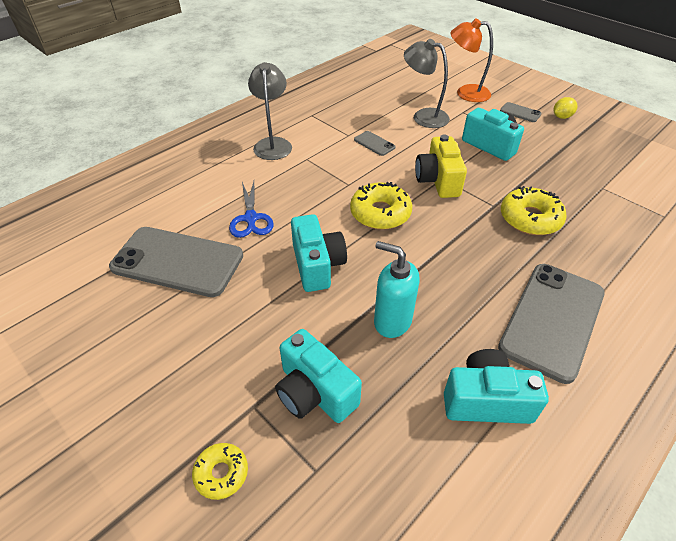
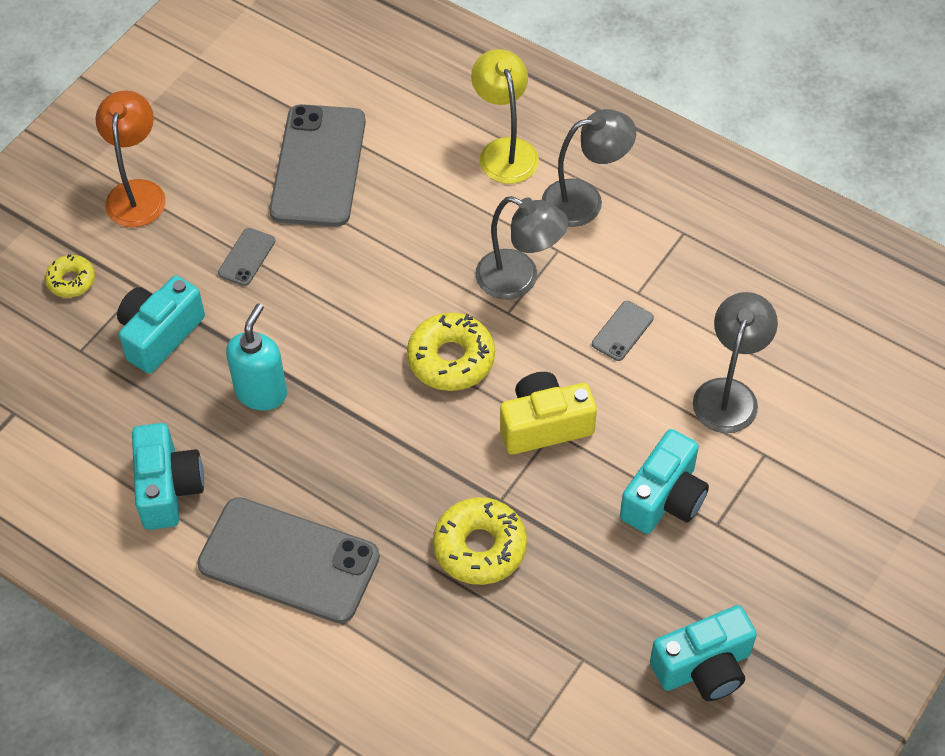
camera: 80 degrees right, 10 degrees up
(217, 169) = (505, 150): none -> yellow lamp
(251, 218) = (409, 216): blue scissors -> none
(317, 265) = (337, 304): turquoise camera -> turquoise camera (704, 667)
(324, 176) = (519, 280): none -> grey lamp
(466, 93) = (837, 458): orange lamp -> orange lamp (137, 192)
(520, 112) = (791, 549): grey phone -> grey phone (247, 257)
(561, 117) = (797, 619): yellow lemon -> none

